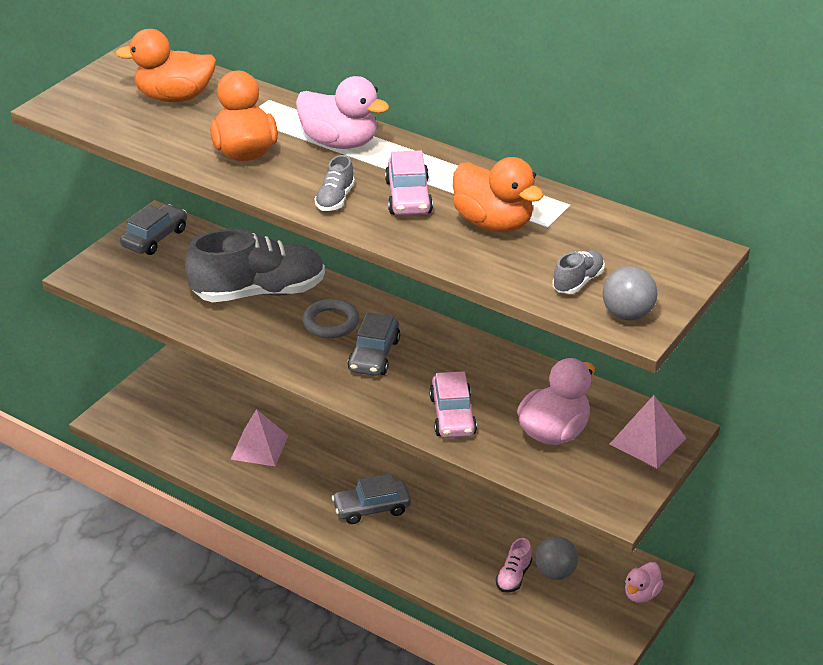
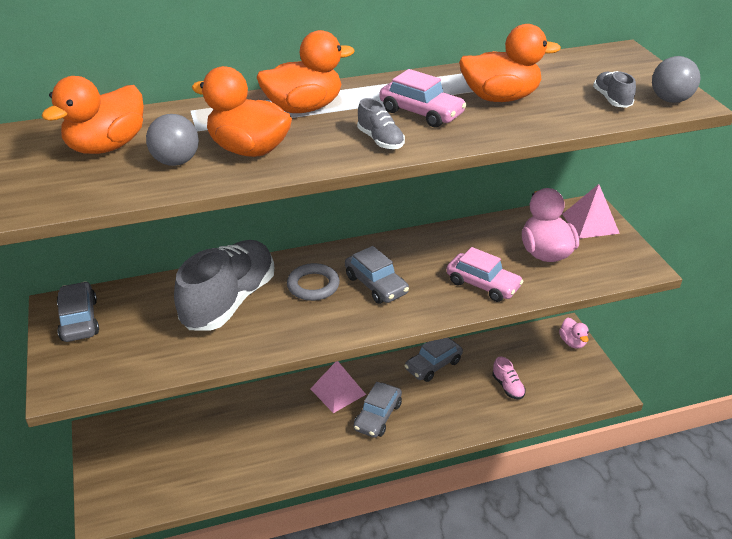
camera: 50 degrees left, 0 degrees up
(259, 447) = (250, 439): pink pyramid -> pink pyramid (338, 391)
(340, 142) = (304, 108): pink duck -> orange duck
(480, 508) = (433, 365): none -> grey car
(555, 572) = (522, 366): grey ball -> grey ball (176, 161)

